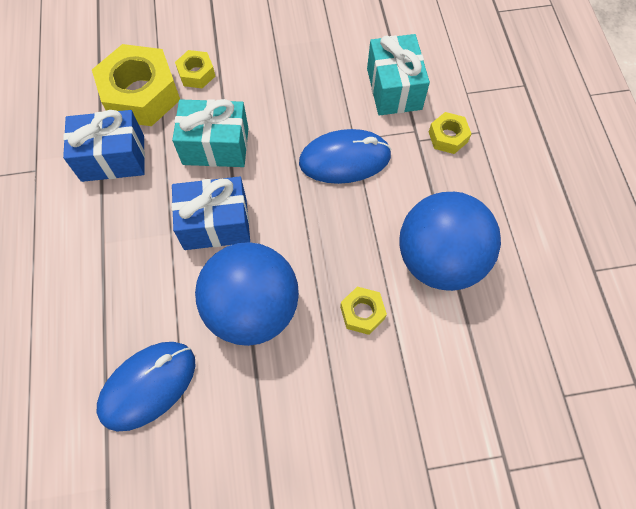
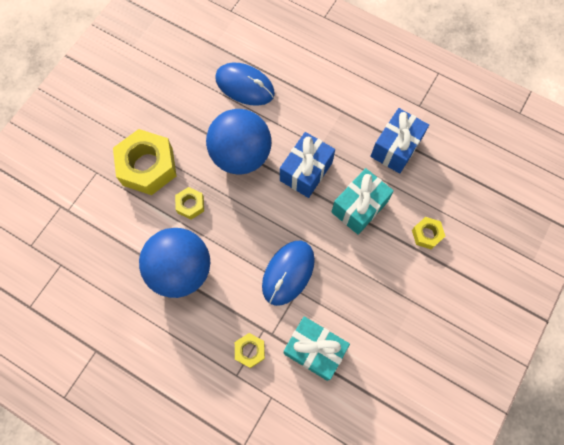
camera: 130 degrees right, 5 degrees up
(141, 95) = (434, 191): yellow nut -> yellow nut (147, 166)
(148, 385) = (245, 86): blue mouse -> blue mouse turned 60 degrees counterclockwise

